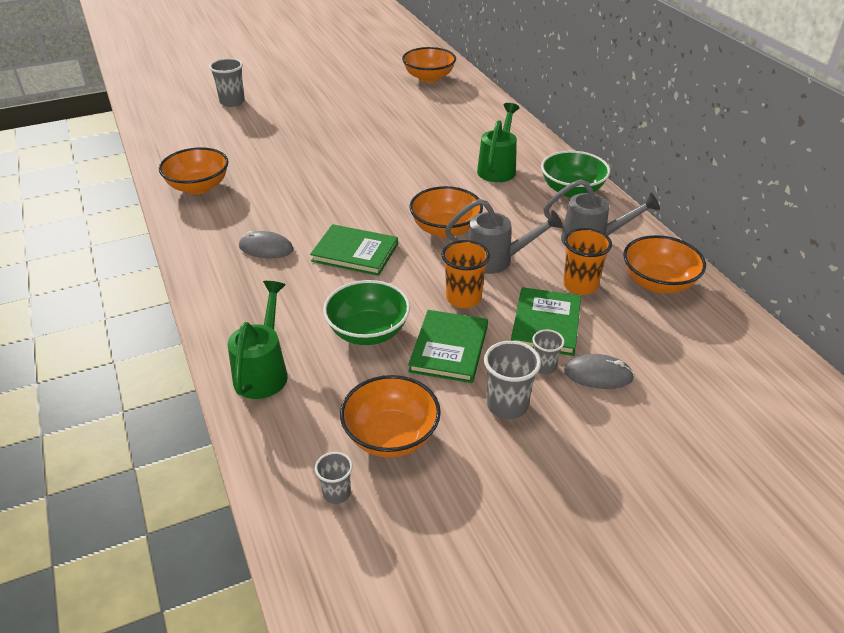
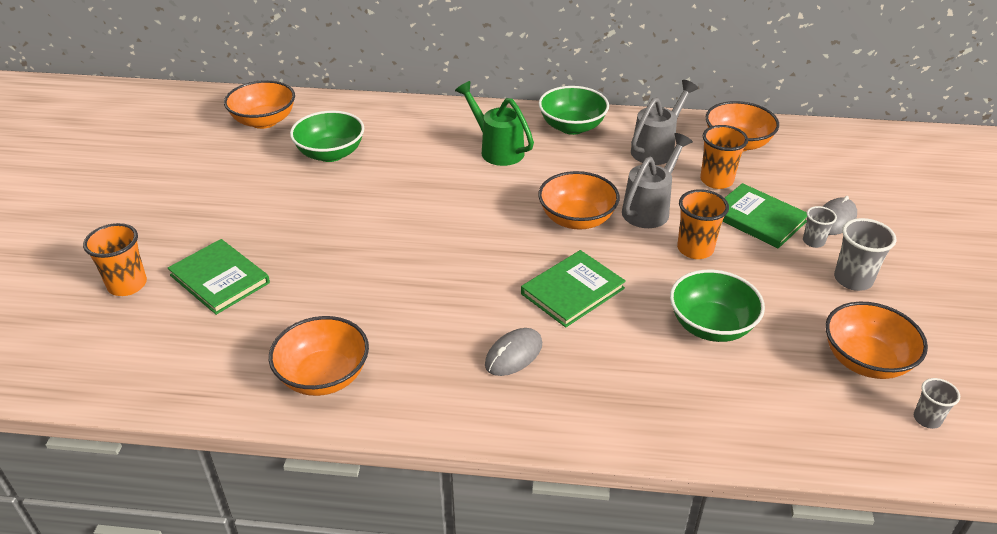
camera: 60 degrees left, 0 degrees up
(232, 102) = (127, 285): grey cup -> orange cup
(264, 371) = (734, 419): green watering can -> none
(418, 111) = (330, 153): none -> green bowl
(449, 349) = (763, 284): green book -> green book (219, 279)

